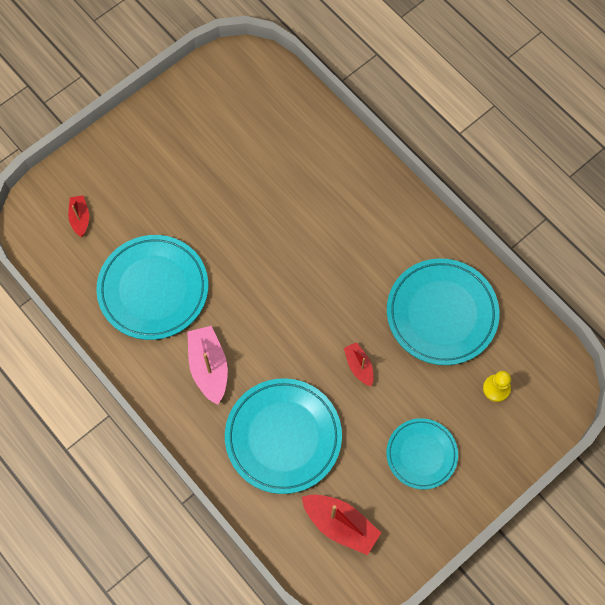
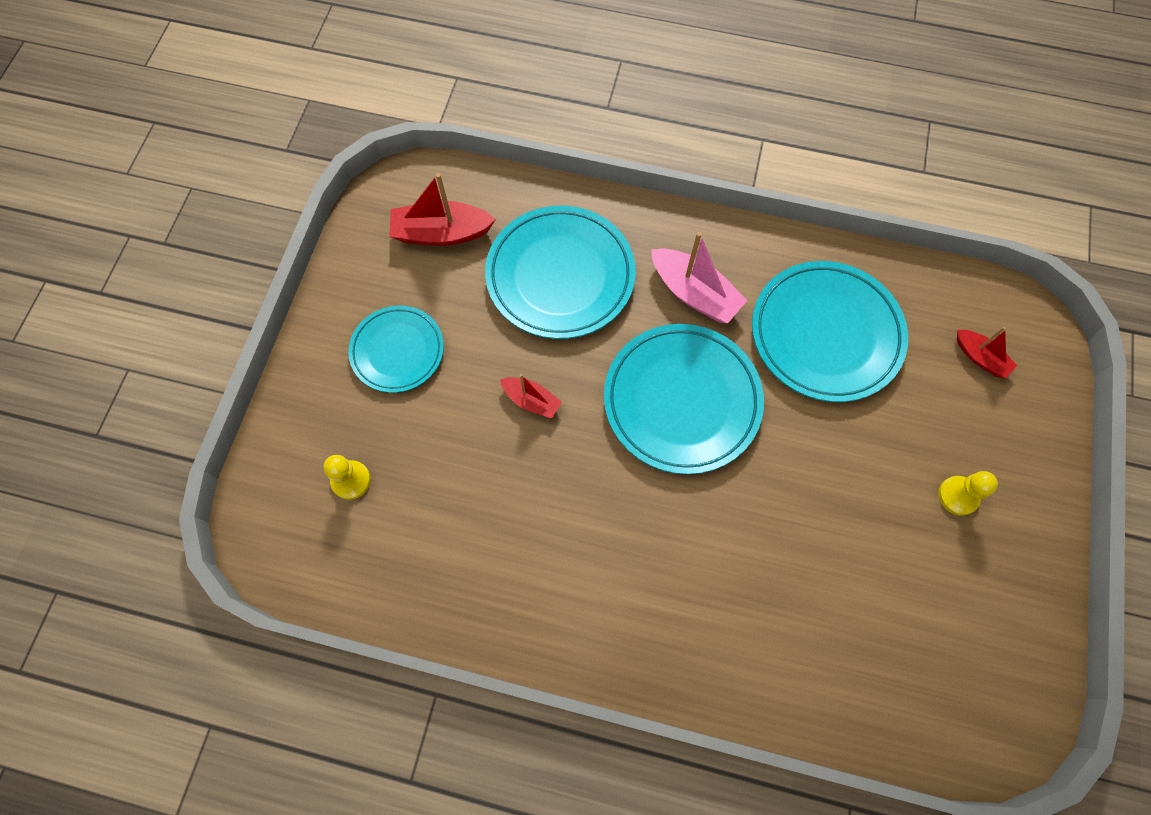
camera: 145 degrees right, 0 degrees up
(166, 162) = (958, 496): none -> yellow pawn
(441, 314) = (473, 530): turquoise plate -> turquoise plate (682, 401)

